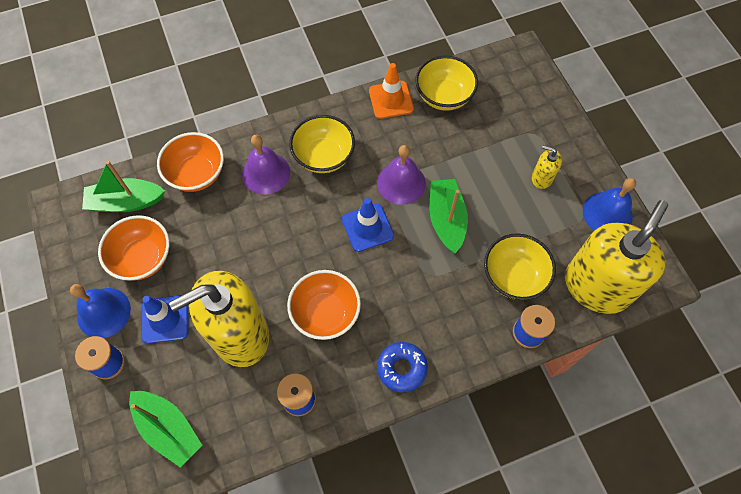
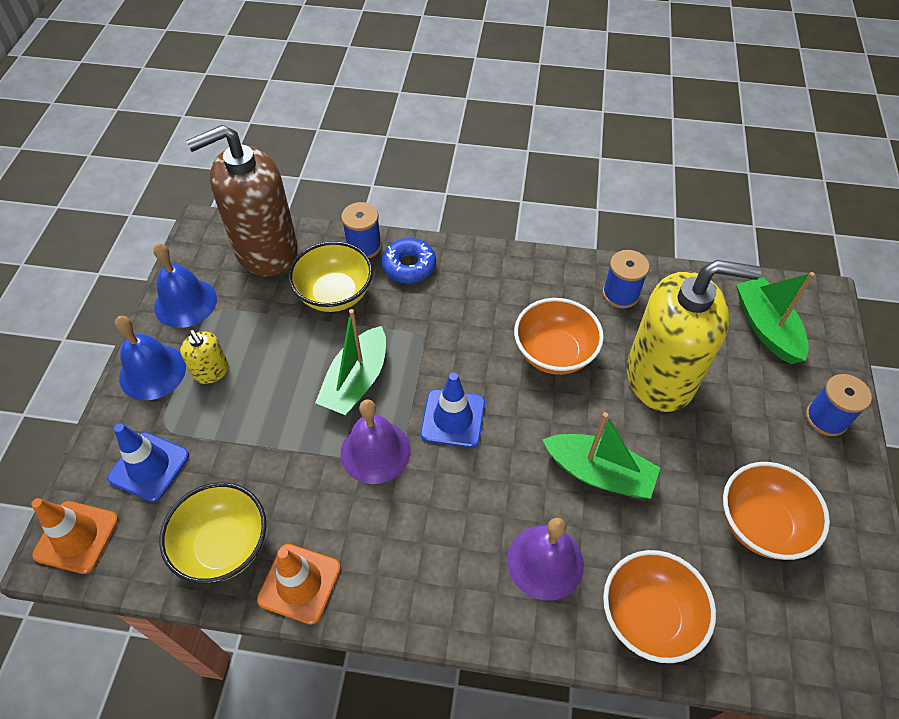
camera: 150 degrees left, 10 degrees down
(104, 312) = (825, 478): blue bell -> blue bell (152, 372)
(126, 202) = (771, 626): green boat -> green boat (599, 473)
(165, 319) = (746, 434): blue traffic cone -> blue traffic cone (149, 467)
(323, 156) = (451, 543): yellow bowl -> none
(402, 368) = (504, 273): blue donut -> blue donut (409, 266)
(521, 64) = (76, 537): none -> orange traffic cone
(596, 286) = (266, 250): yellow soap dispenser -> brown soap dispenser

